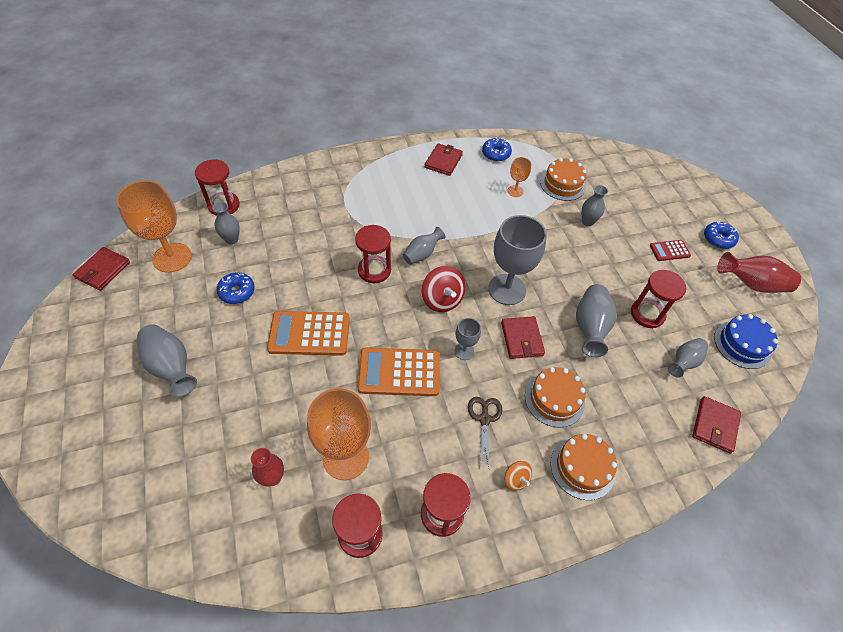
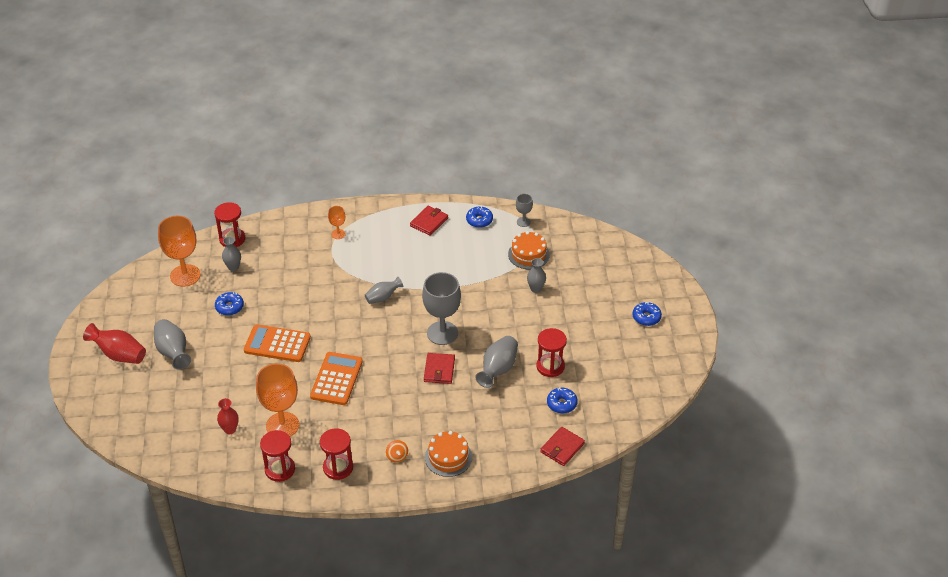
camera: 15 degrees right, 10 degrees down
(103, 270) = (132, 278): red wallet -> none
(374, 270) = (340, 305): red hourglass -> none
(399, 372) = (336, 379): orange calculator -> orange calculator turned 90 degrees clockwise
(442, 300) = (387, 334): red spinning top -> none
(464, 351) = (391, 372): grey goblet -> grey goblet (523, 222)
(484, 419) = (389, 418): brown scissors -> none
(515, 191) = (483, 255): orange goblet -> orange goblet (338, 234)
(554, 399) = (447, 413): orange cake -> none
(669, 251) = (596, 321): red calculator -> none
(683, 362) = (561, 404): grey vase -> blue donut
(742, 344) = (618, 398): blue cake -> none
(751, 284) = (654, 356): red vase -> red vase (119, 355)

